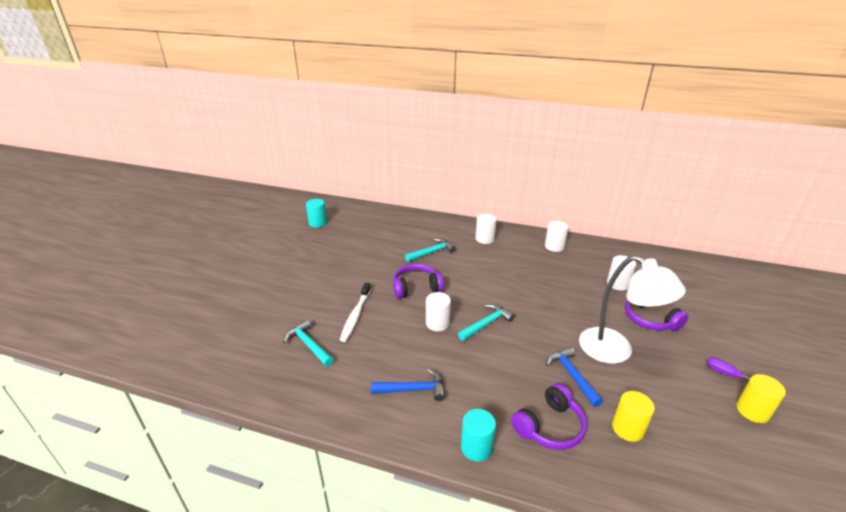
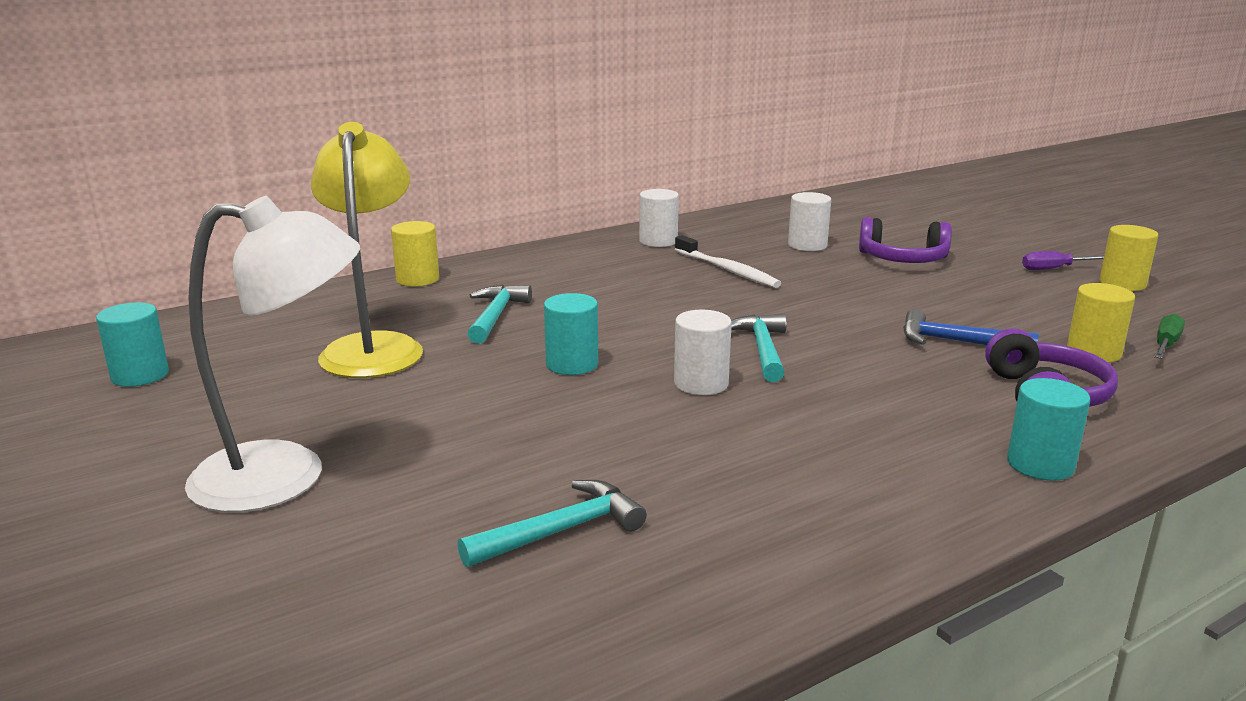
camera: 50 degrees left, 10 degrees down
(308, 345) = (561, 531): turquoise hammer -> turquoise hammer turned 150 degrees clockwise
(355, 315) = (552, 447): white toothbrush -> white toothbrush (727, 270)
(379, 245) = (374, 347): none -> yellow lamp
(413, 389) = (846, 467): blue hammer -> none
(416, 288) = (572, 364): purple headphones -> turquoise cylinder
(438, 222) = (417, 279): none -> yellow cylinder
(484, 239) = (544, 269): white cylinder -> none
(616, 351) = (940, 300): white lamp -> white lamp (286, 476)
(681, 455) = (1165, 344): none -> green screwdriver

